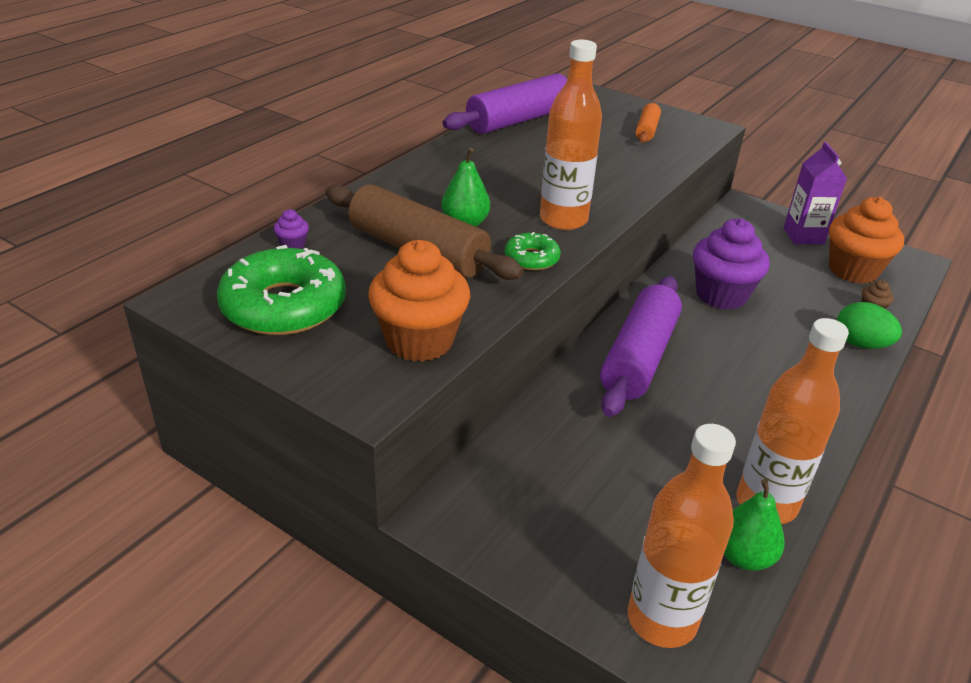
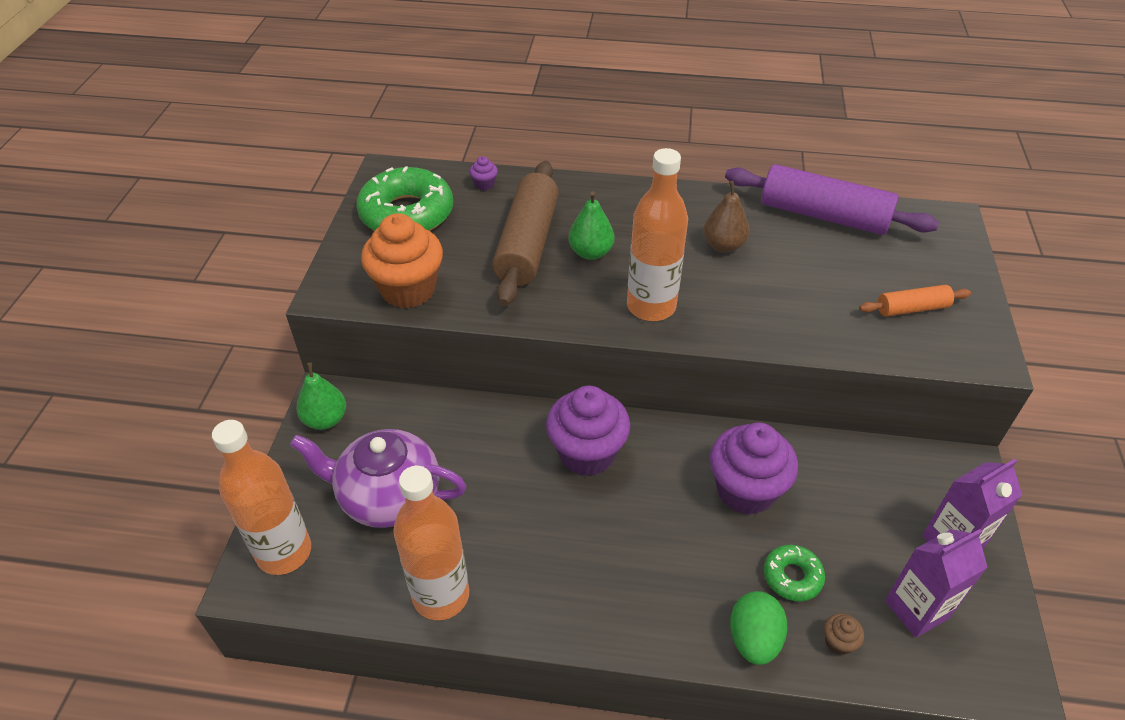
camera: 65 degrees right, 10 degrees up
(515, 166) = (723, 245): none -> brown pear
(531, 258) = (567, 308): green donut -> green donut (792, 577)
(622, 506) = (388, 496): none -> purple teapot
(639, 357) = (587, 453): purple rolling pin -> purple cupcake
(743, 556) = (370, 591): green pear -> green pear (325, 419)
(853, 270) = (916, 609): orange cupcake -> purple carton

